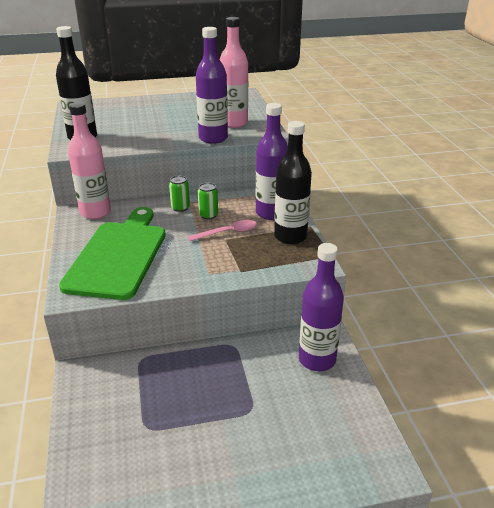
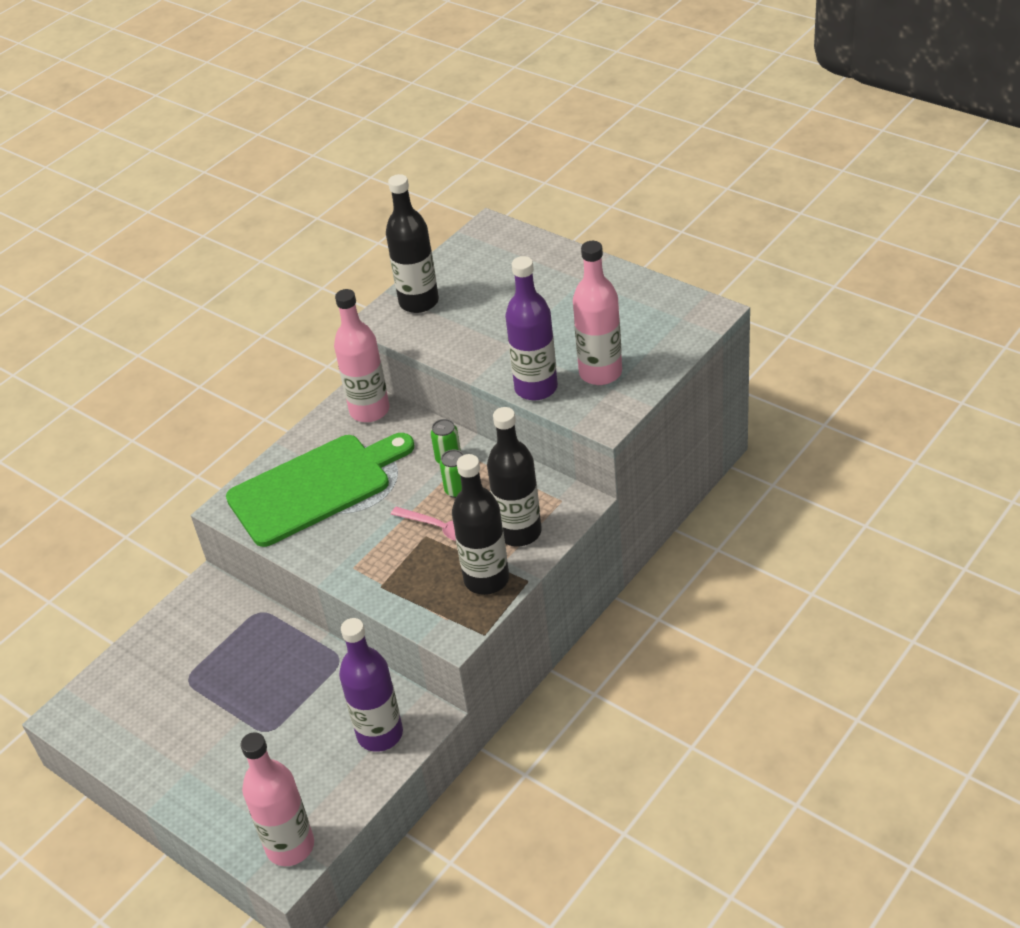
camera: 55 degrees right, 10 degrees up
(271, 213) = (519, 532): purple bottle -> black bottle
(371, 454) = (290, 846): none -> pink bottle

